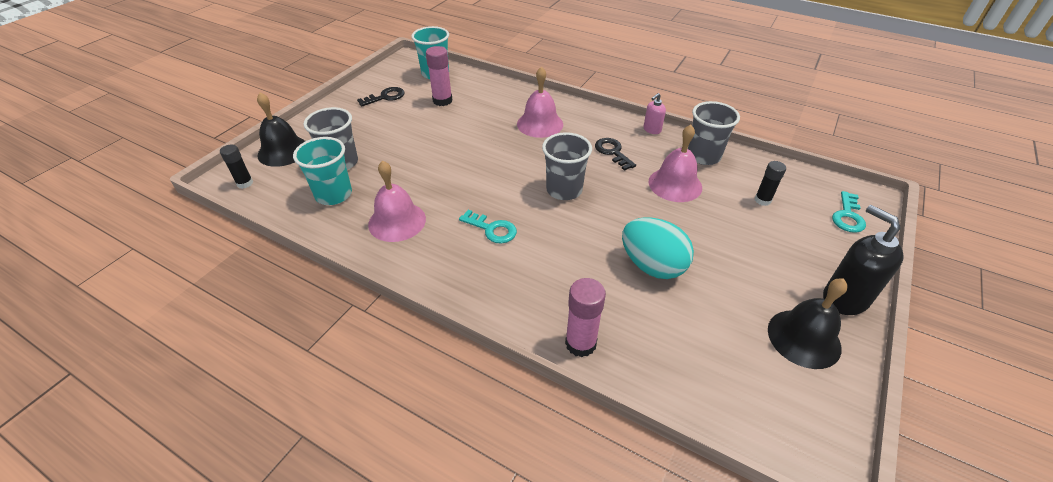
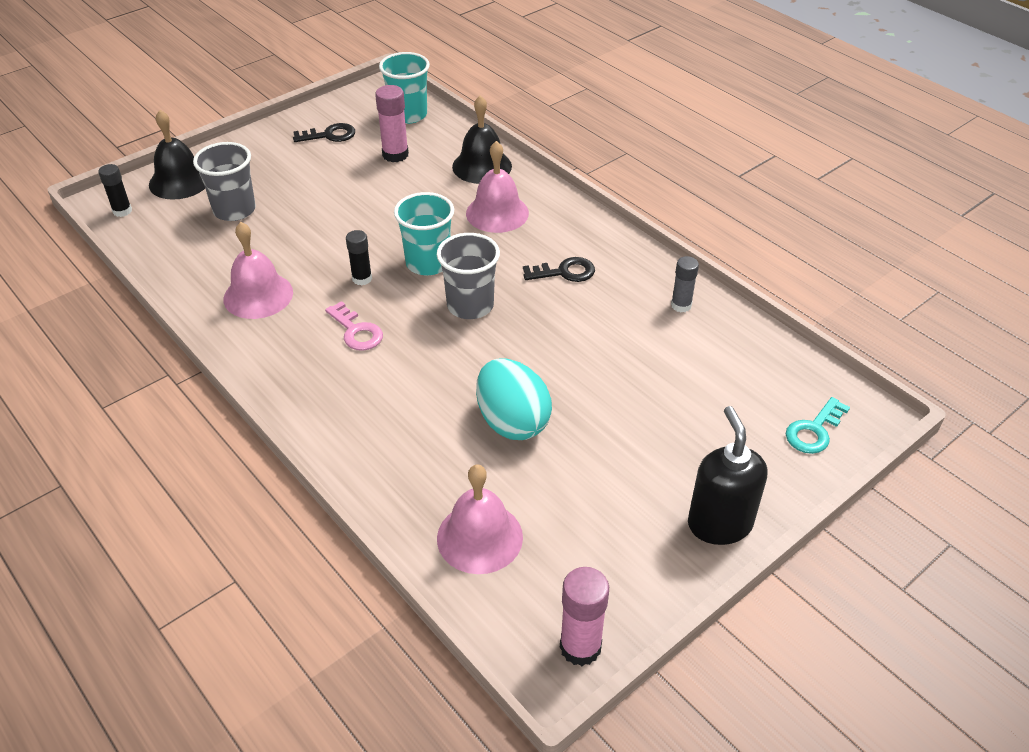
camera: 20 degrees right, 0 degrees up
(334, 195) = (207, 247): turquoise cup -> turquoise cup (428, 263)
(492, 229) = (356, 331): turquoise key -> pink key
(580, 343) = (373, 480): pink glue stick -> pink glue stick (580, 647)
(612, 152) = (564, 272): black key -> black key turned 90 degrees clockwise
(652, 130) = (638, 254): pink soap dispenser -> none
(675, 184) = (614, 332): pink bell -> pink bell (479, 537)
(703, 156) = (681, 305): grey cup -> grey glue stick
(762, 200) = (714, 381): black glue stick -> black glue stick (362, 279)
(804, 338) = (630, 550): black bell -> black bell (482, 166)

